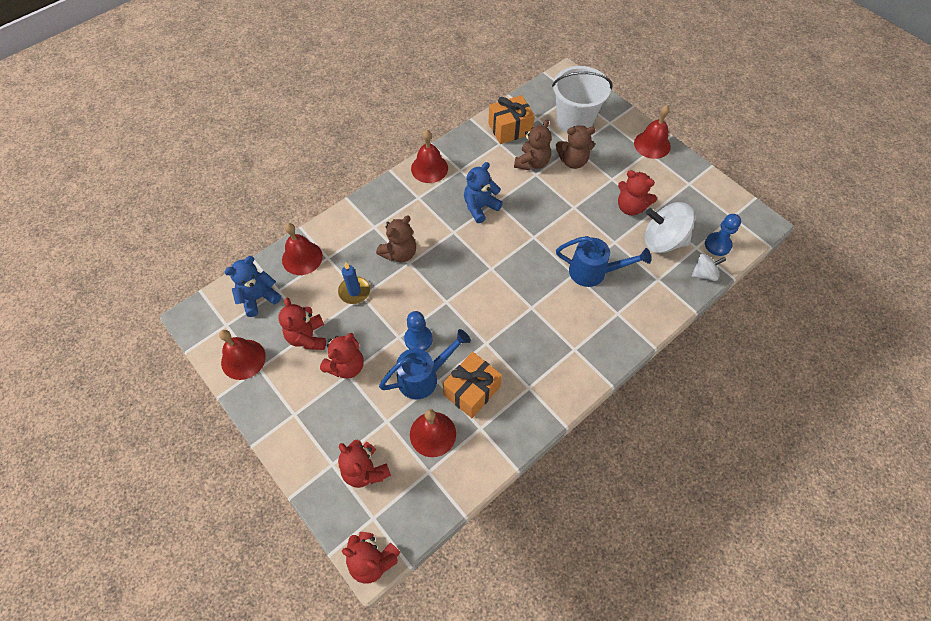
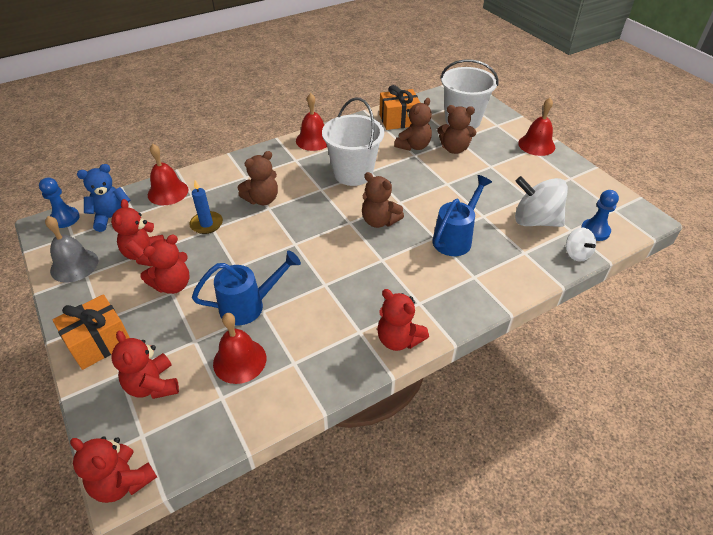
camera: 10 degrees right, 15 degrees down
(243, 359) = (74, 265): red bell -> grey bell
(418, 339) = (255, 272): blue pawn -> blue pawn (65, 218)
(472, 391) = (296, 326): orange gift -> orange gift (99, 342)
(480, 207) = (353, 173): blue teddy bear -> white bucket
(519, 263) = (379, 221): none -> brown teddy bear
(593, 272) = (455, 238): blue watering can -> blue watering can turned 75 degrees counterclockwise
(630, 207) = (505, 190): red teddy bear -> red teddy bear (398, 339)
(704, 274) = (576, 254): white spinning top -> white spinning top turned 75 degrees clockwise

